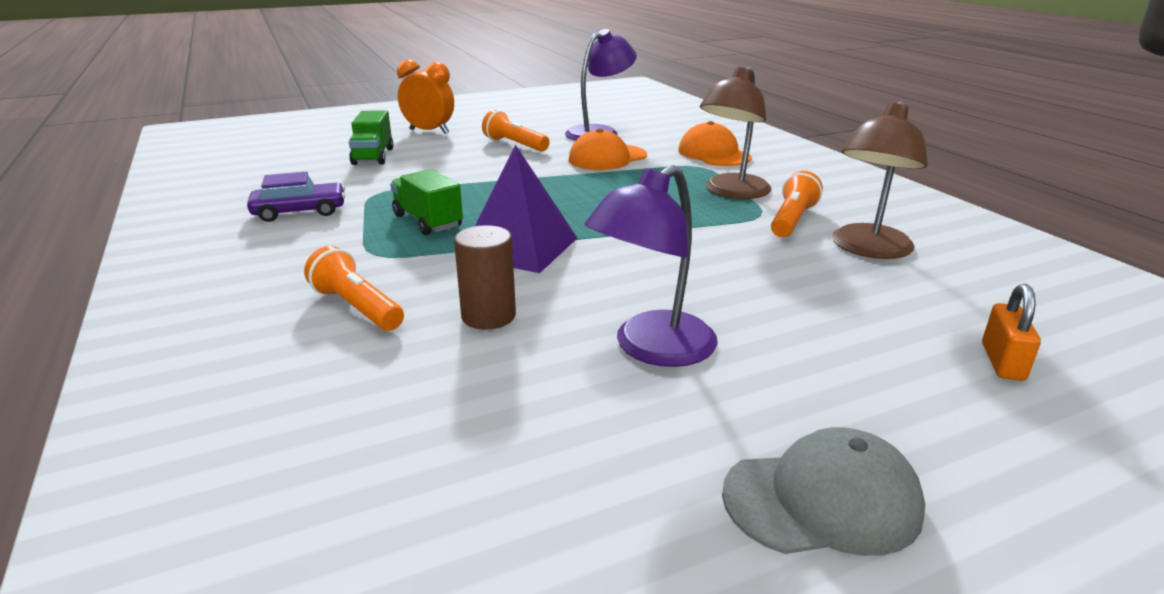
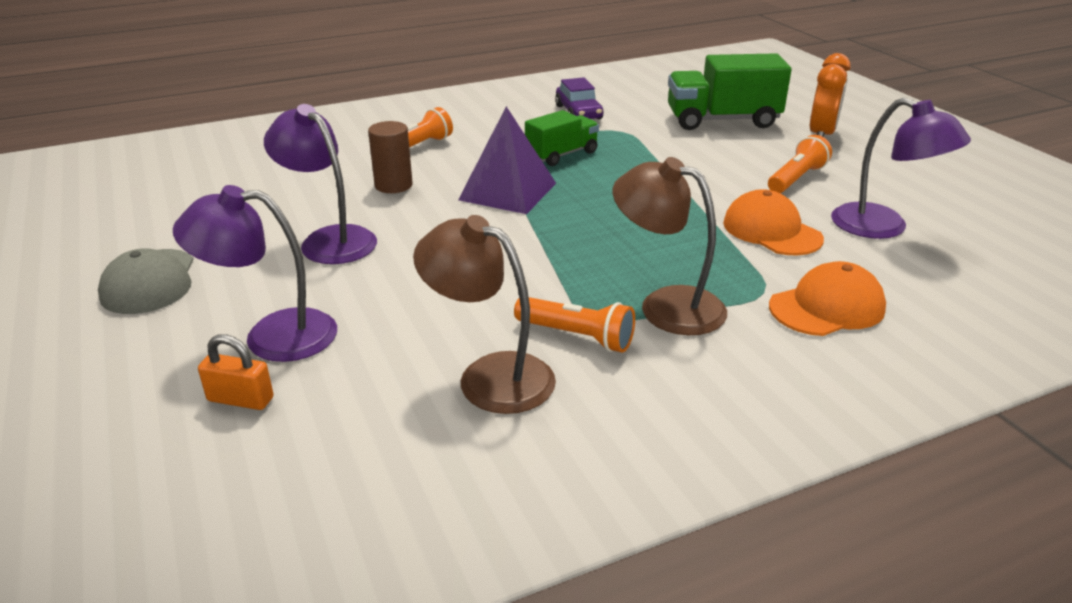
camera: 90 degrees right, 5 degrees up
(373, 156) = (722, 120): green truck -> green truck, size x1.63
(885, 360) = (272, 336): none -> purple lamp

